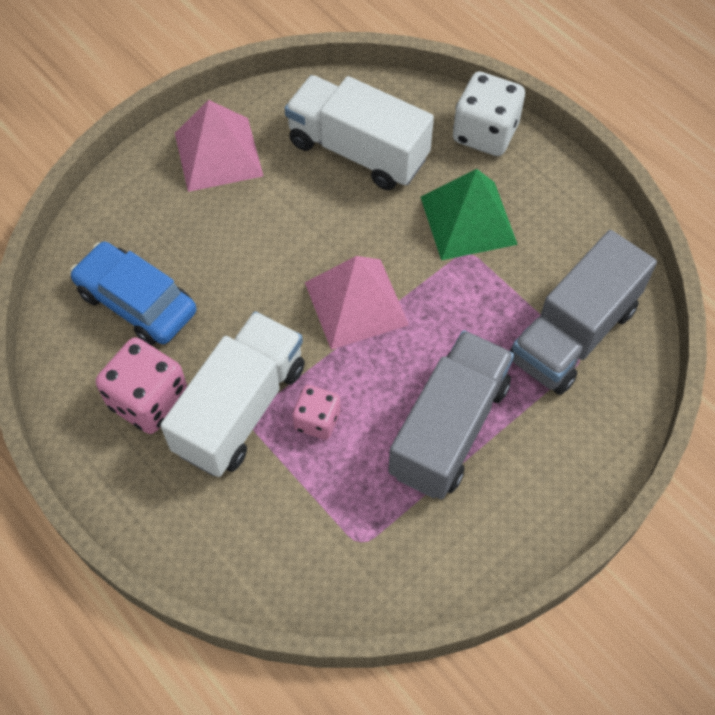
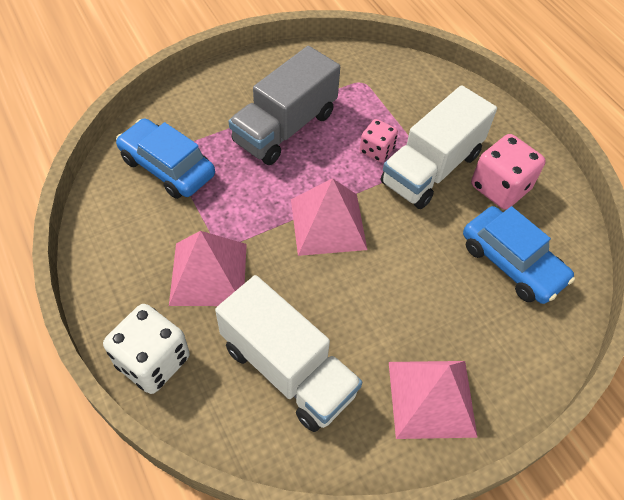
camera: 170 degrees left, 5 degrees down
(468, 220) = (208, 273): green pyramid -> pink pyramid
(573, 334) = (167, 167): grey truck -> blue car

